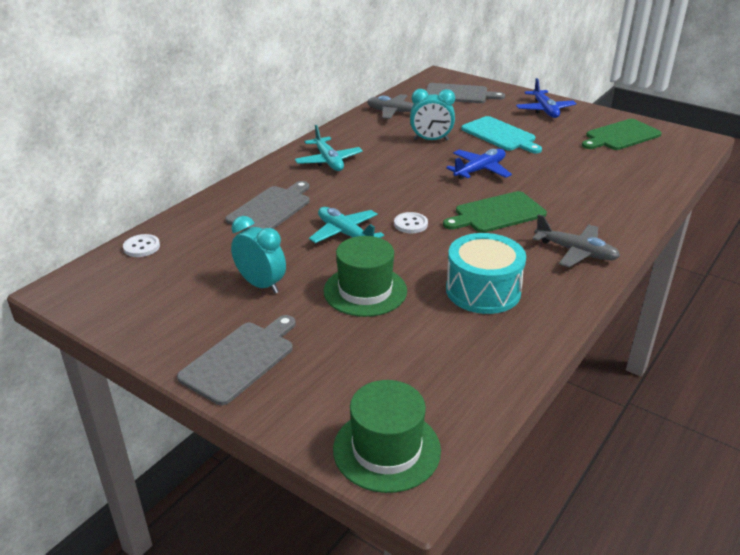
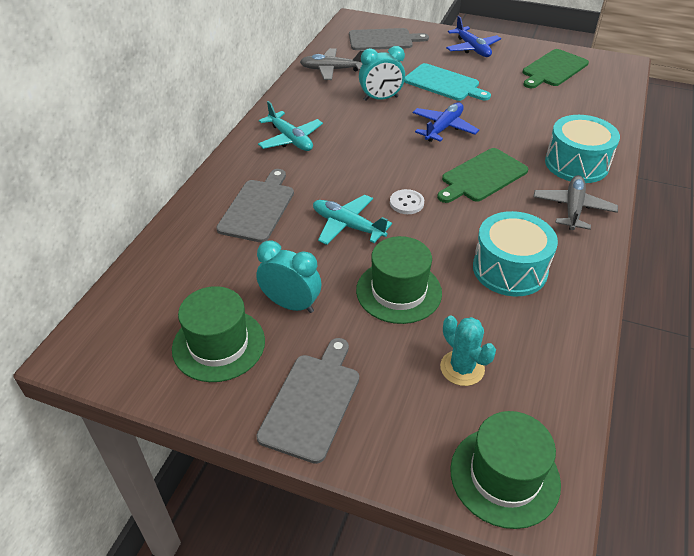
camera: 15 degrees left, 10 degrees up
(141, 247) = (140, 281): white button -> none
(182, 303) = (218, 344): none -> green hat
(392, 359) = (462, 368): none -> turquoise cactus
(576, 252) = (573, 209): grey plane -> grey plane turned 90 degrees counterclockwise
(601, 216) = (576, 164): none -> turquoise drum

